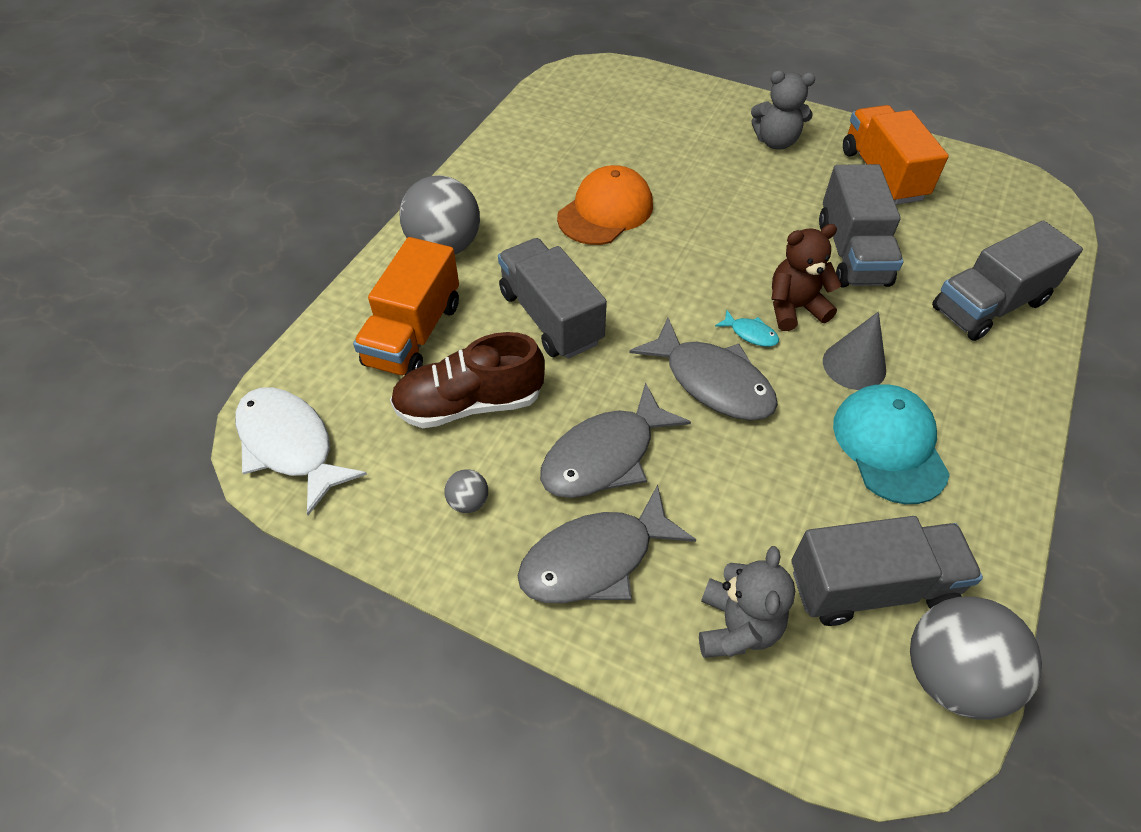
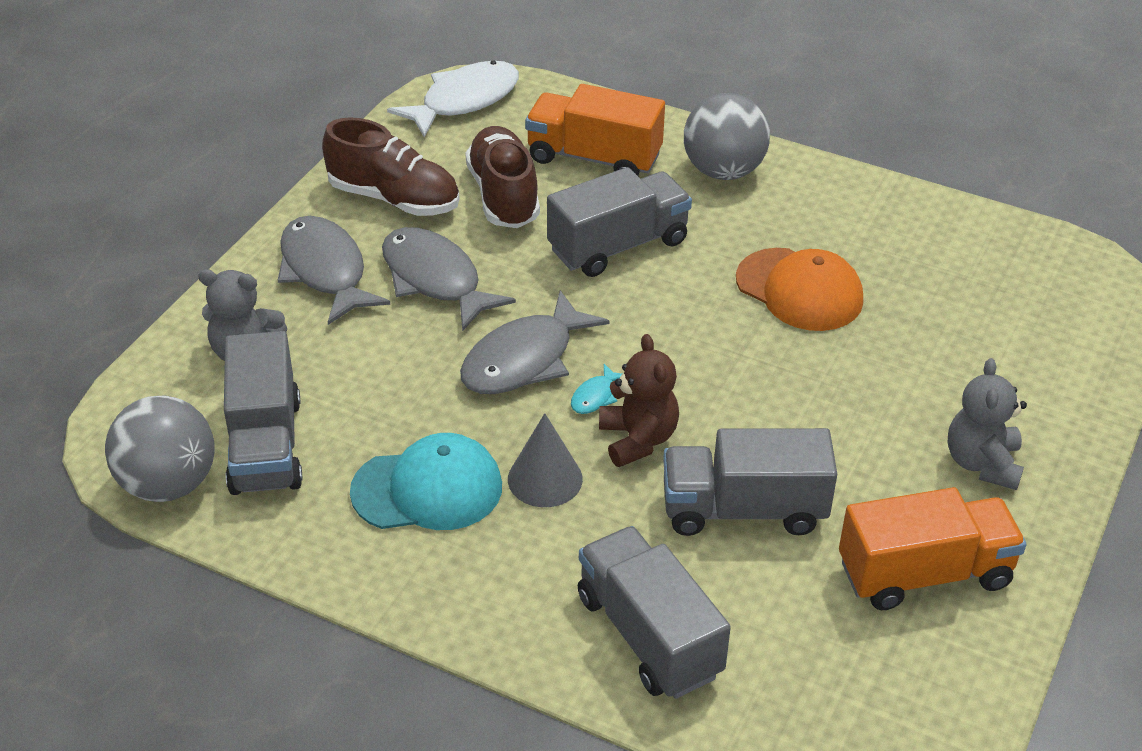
camera: 90 degrees right, 10 degrees down
(468, 502) = (394, 199): grey ball -> brown shoe

